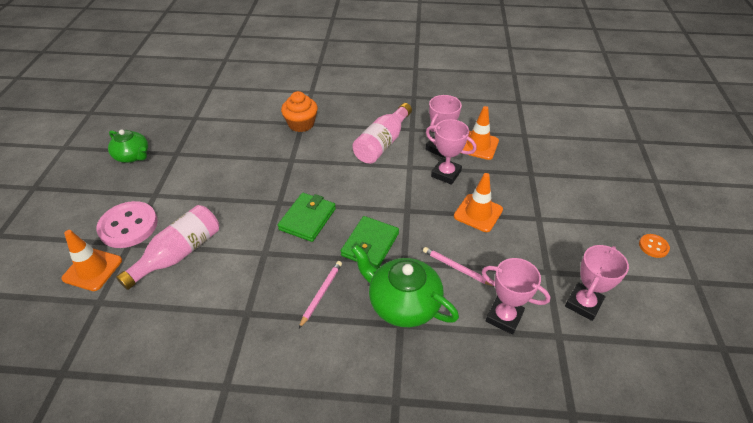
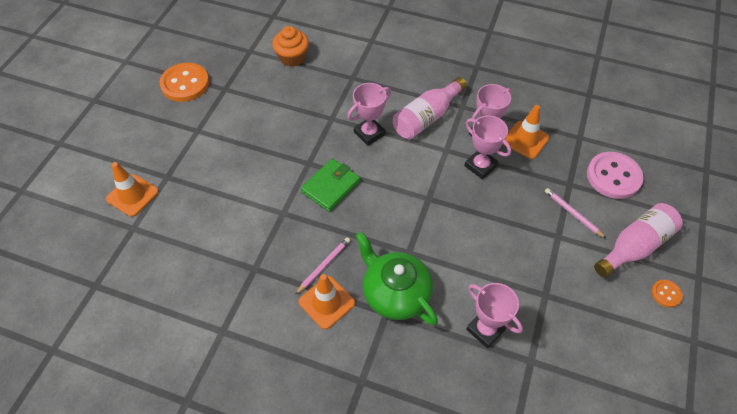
camera: 15 degrees right, 10 degrees up
(128, 226) = (169, 158): pink button -> pink button (613, 176)
(133, 156) = (185, 84): green teapot -> orange button
(179, 254) = (208, 196): pink bottle -> pink bottle (634, 246)
(301, 124) = (351, 78): orange cupcake -> orange cupcake (292, 57)
(370, 244) = (382, 227): green wallet -> none
(457, 268) = (457, 270): pink pencil -> pink pencil (573, 213)
(478, 213) = (498, 217): orange traffic cone -> orange traffic cone (326, 302)
(583, 304) = (567, 335): pink trophy -> pink trophy (369, 133)

